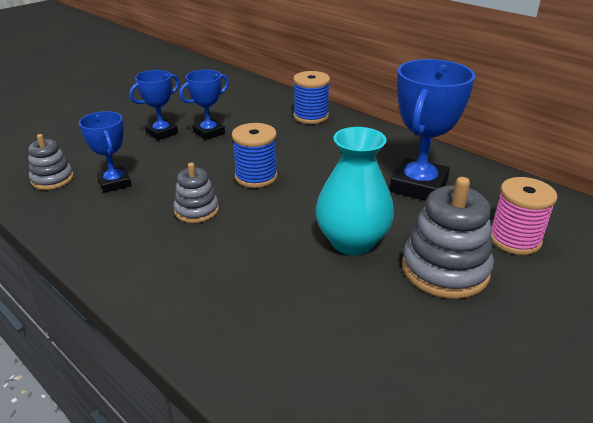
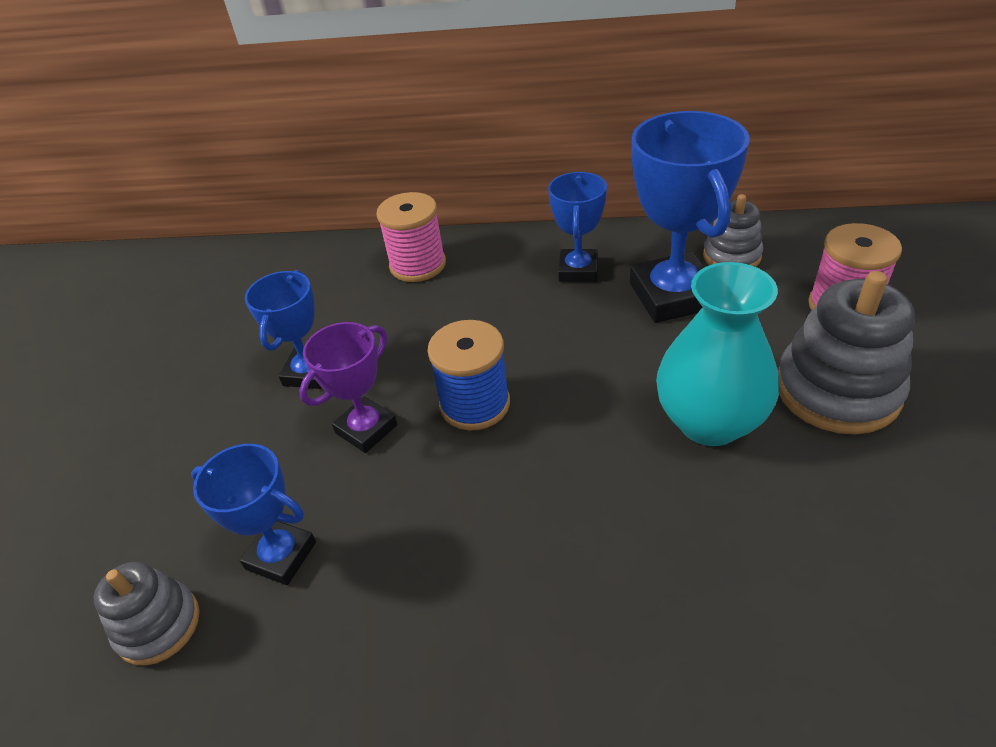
camera: 35 degrees left, 10 degrees up
(162, 133) = (234, 417): blue trophy -> blue trophy (578, 270)
(196, 210) = (470, 513): grey stacking toy -> grey stacking toy (731, 256)
(201, 162) = (366, 429): none -> purple trophy
(311, 116) = (418, 265): blue spool -> pink spool

